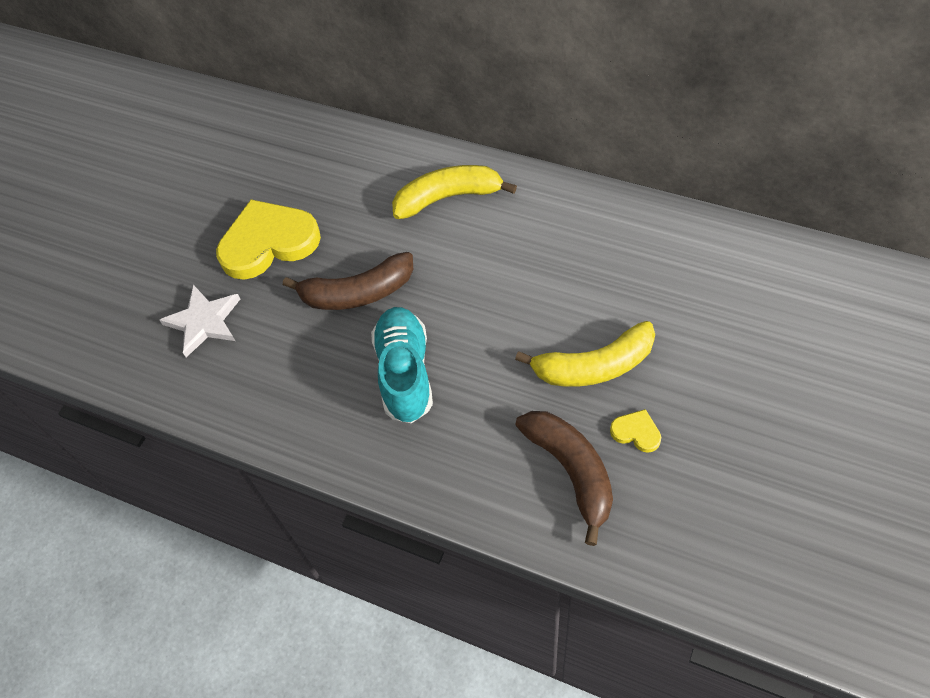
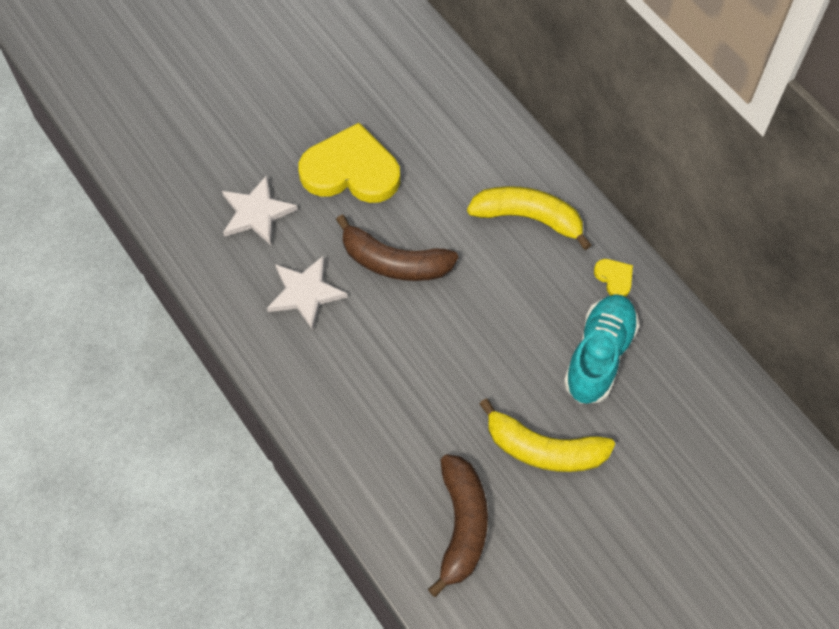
camera: 25 degrees right, 5 degrees up
(294, 362) = (305, 293): none -> white star
(405, 373) = (386, 358): turquoise shoe -> turquoise shoe (599, 356)
(636, 432) = (537, 527): yellow heart -> yellow heart (614, 278)

